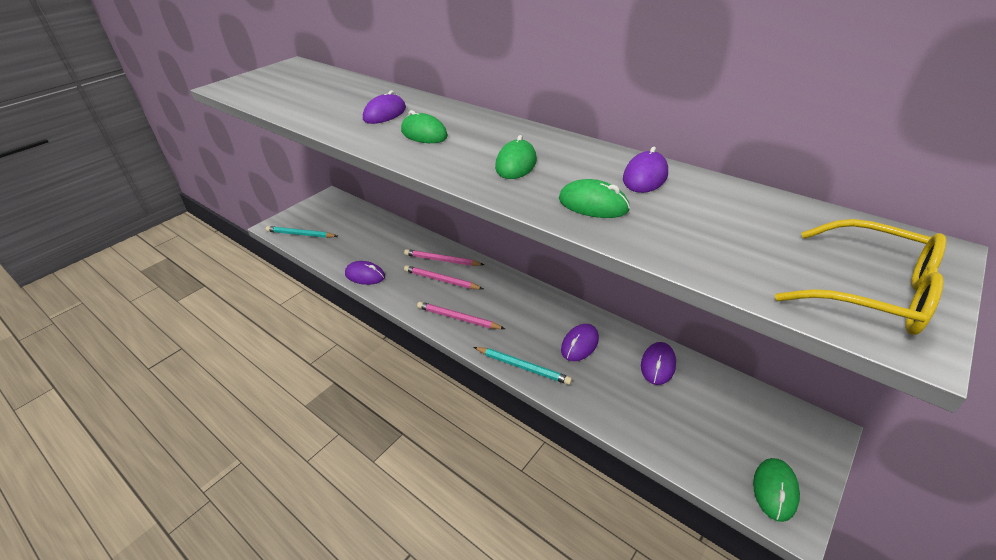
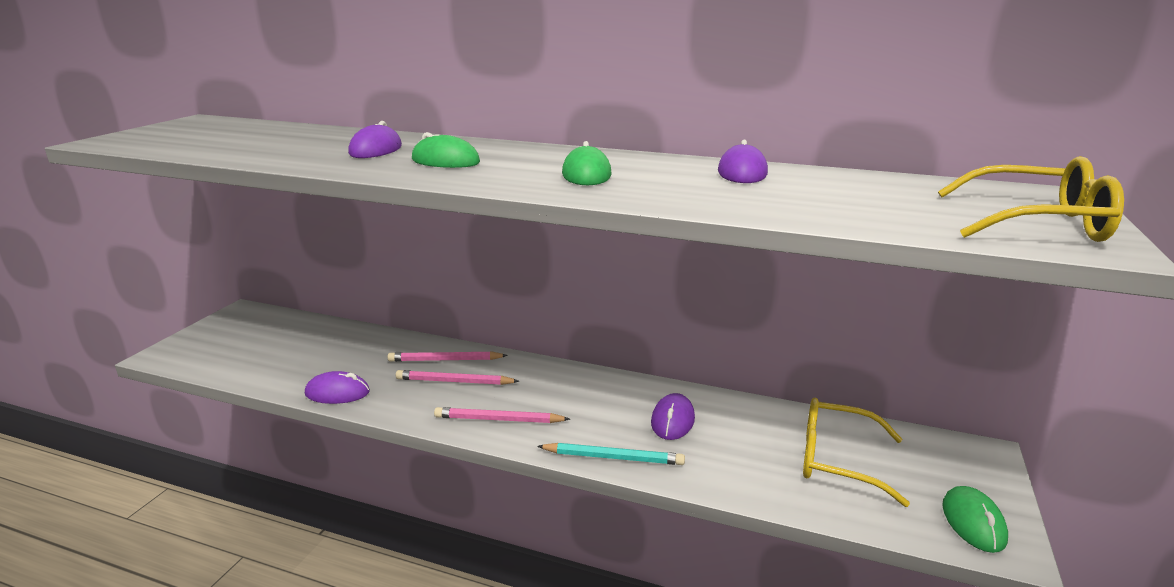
camera: 20 degrees left, 15 degrees down
(300, 234) = (212, 359): turquoise pencil -> none
(593, 204) = (707, 195): green mouse -> none
(658, 365) = (776, 425): purple mouse -> none
(690, 407) = (836, 460): none -> yellow glasses

